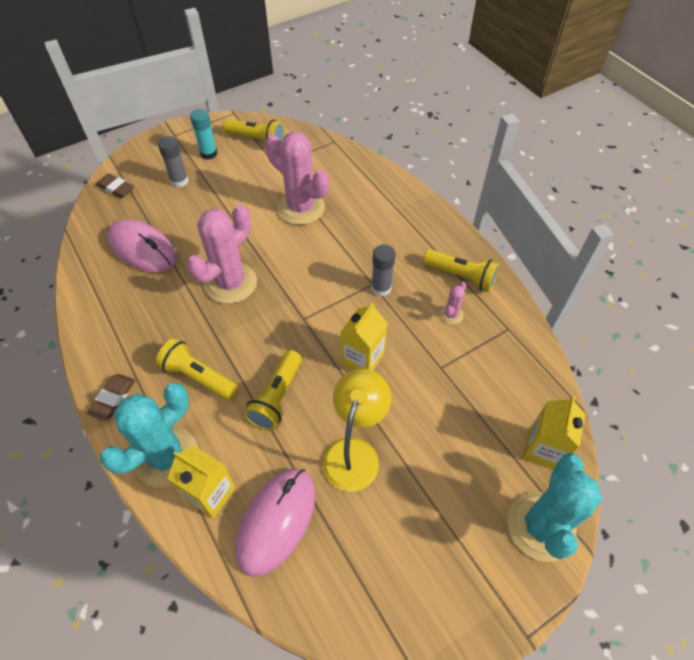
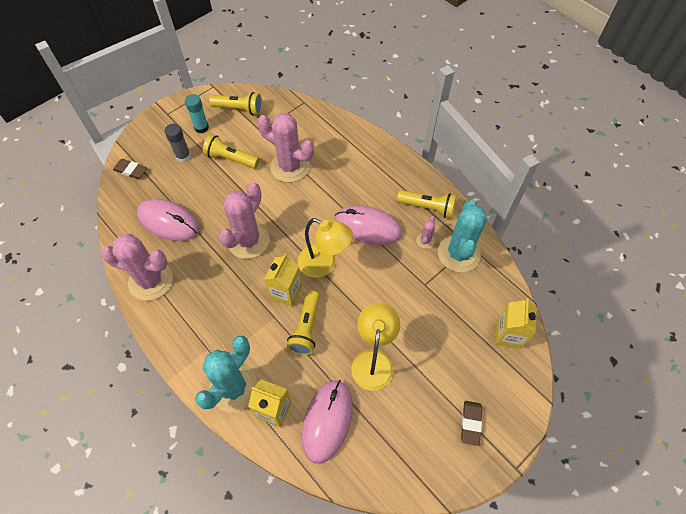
camera: 10 degrees left, 5 degrees up
(102, 312) = (151, 281): none -> pink cactus
(113, 398) = (179, 350): brown eraser -> brown eraser (470, 423)
(198, 376) = (242, 321): yellow flashlight -> yellow flashlight (231, 159)
(317, 324) = (324, 264): none -> yellow lamp
(362, 358) = (365, 287): yellow carton -> yellow carton (285, 292)
(381, 288) = (368, 227): grey glue stick -> pink mouse
(541, 526) = (514, 391): turquoise cactus -> turquoise cactus (458, 253)

